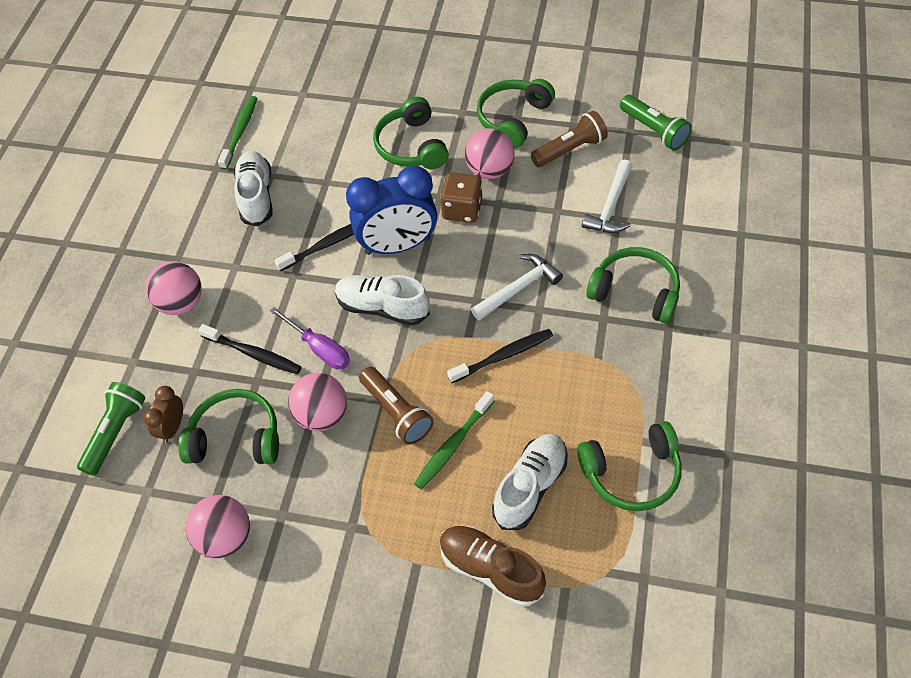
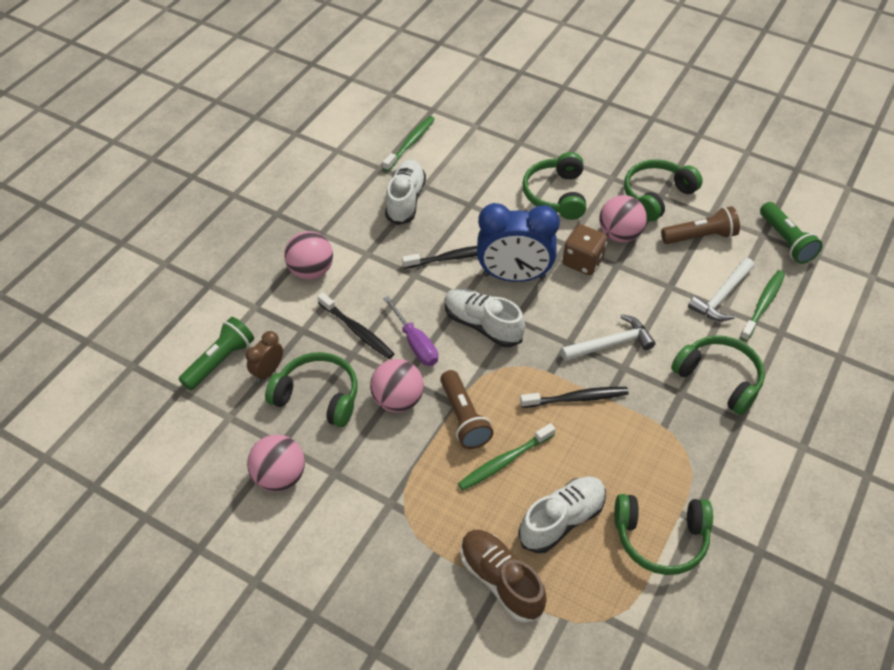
camera: 15 degrees right, 5 degrees down
(653, 203) = (763, 305): none -> green toothbrush

